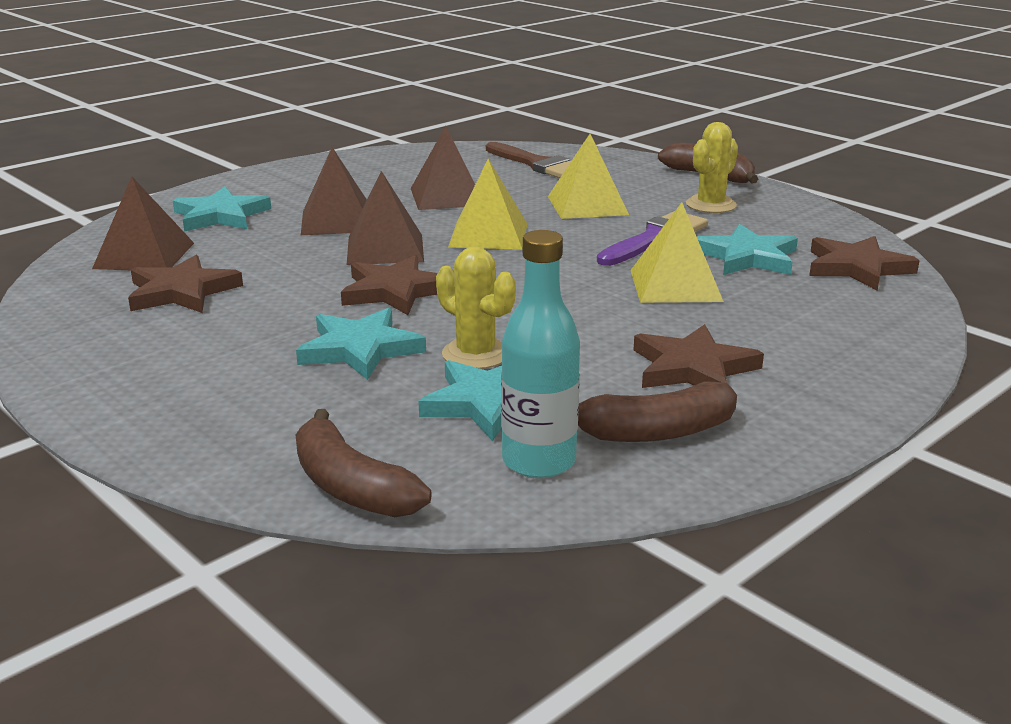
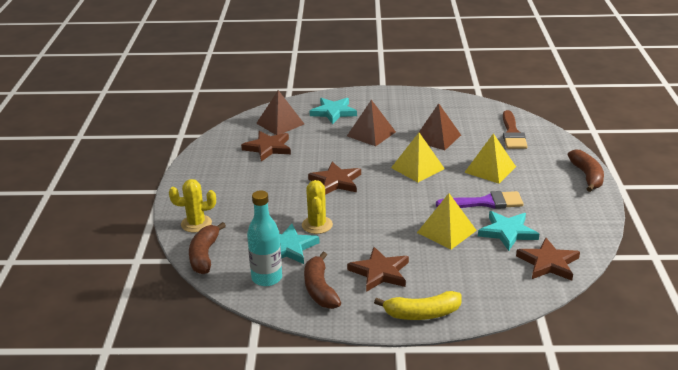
camera: 45 degrees right, 5 degrees up
(360, 349) = (285, 203): turquoise star -> none
(385, 249) = (365, 158): brown pyramid -> none
(654, 432) = (320, 289): brown banana -> brown banana turned 45 degrees clockwise
(711, 205) = (550, 195): yellow cactus -> yellow cactus (196, 224)
(851, 388) = (422, 314): none -> yellow banana

